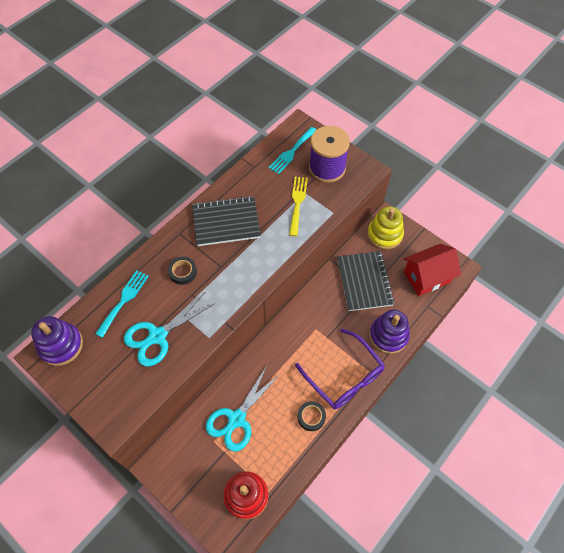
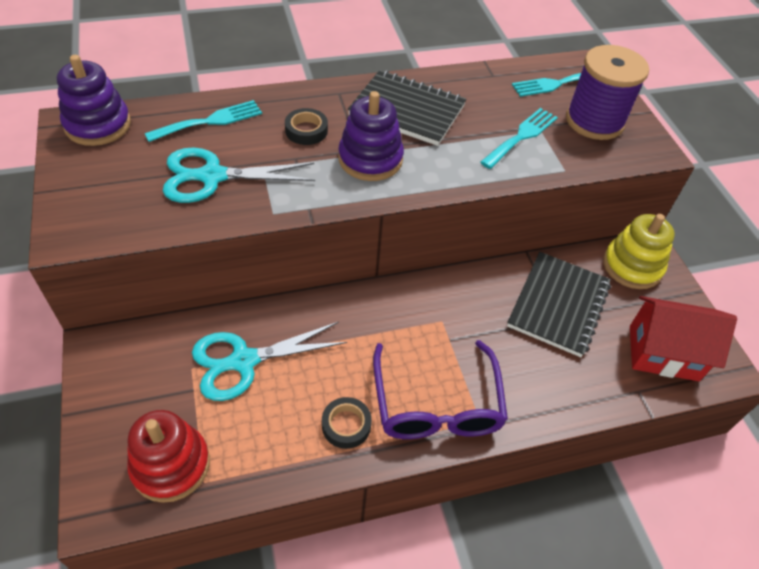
camera: 30 degrees right, 10 degrees down
(297, 203) = (521, 136): yellow fork -> turquoise fork
(388, 335) = (545, 393): purple stacking toy -> purple stacking toy (370, 159)

